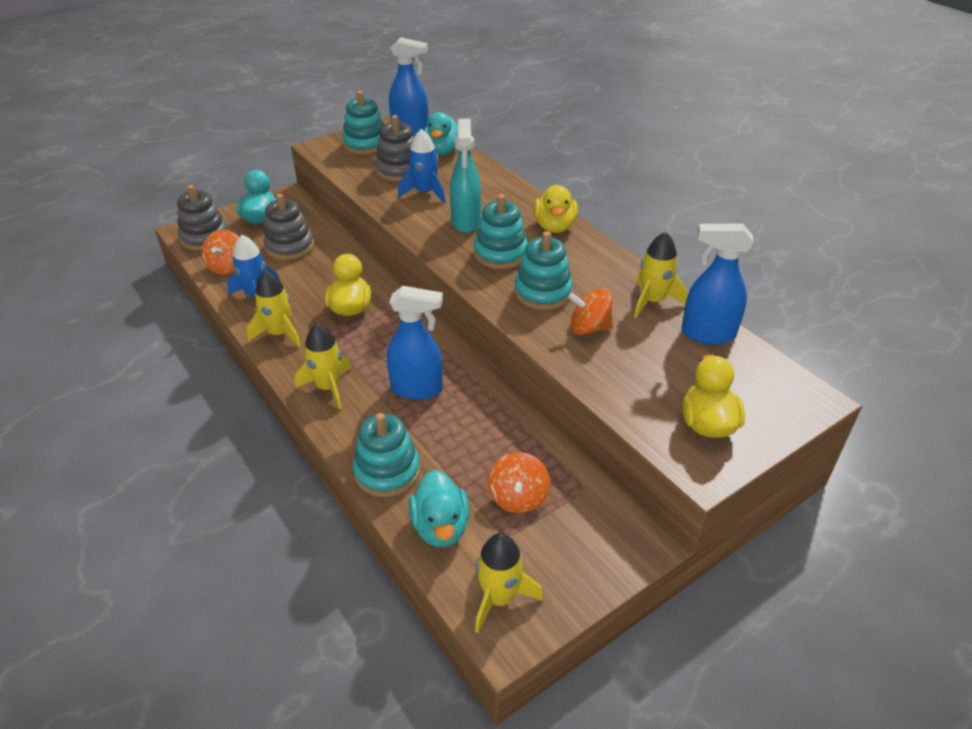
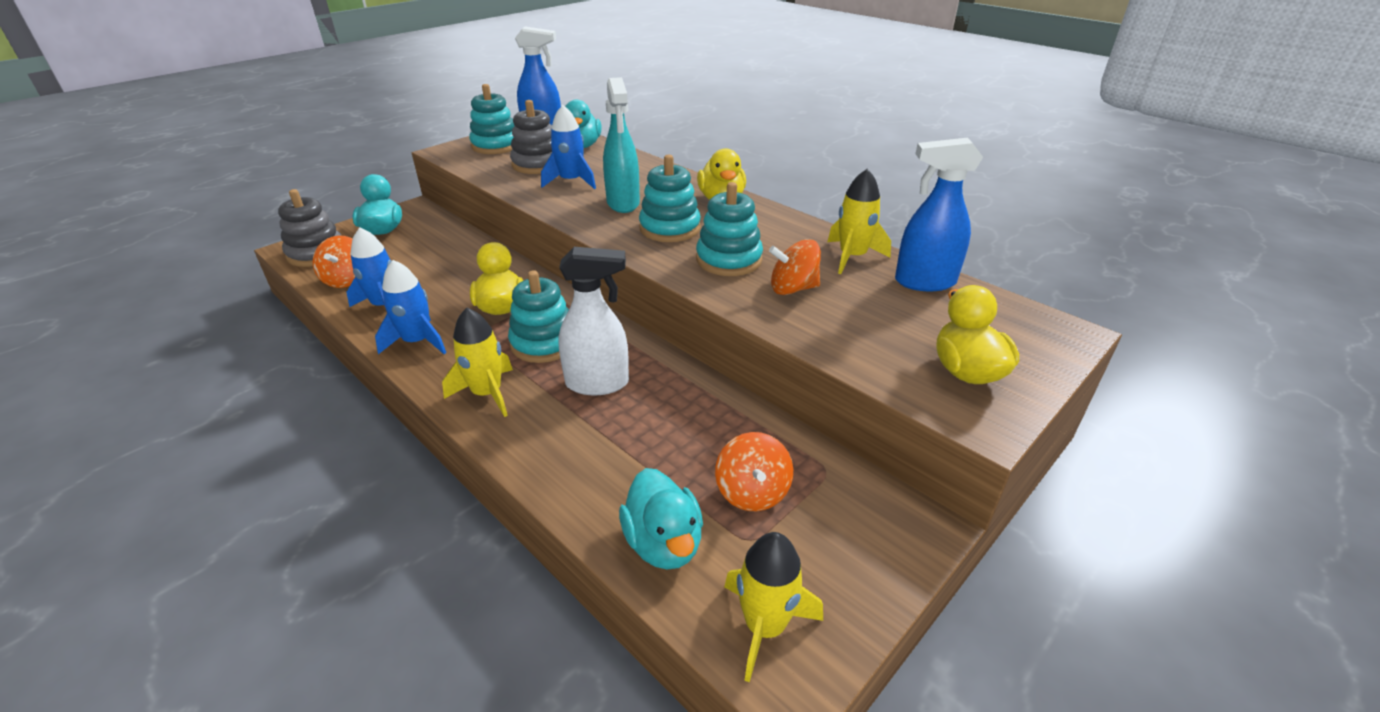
camera: 10 degrees left, 5 degrees down
(279, 333) = (418, 342): yellow rocket -> blue rocket
(289, 246) = (420, 254): grey stacking toy -> none
(387, 471) = (579, 483): turquoise stacking toy -> turquoise stacking toy (544, 343)
(417, 389) = (598, 383): blue spray bottle -> white spray bottle

